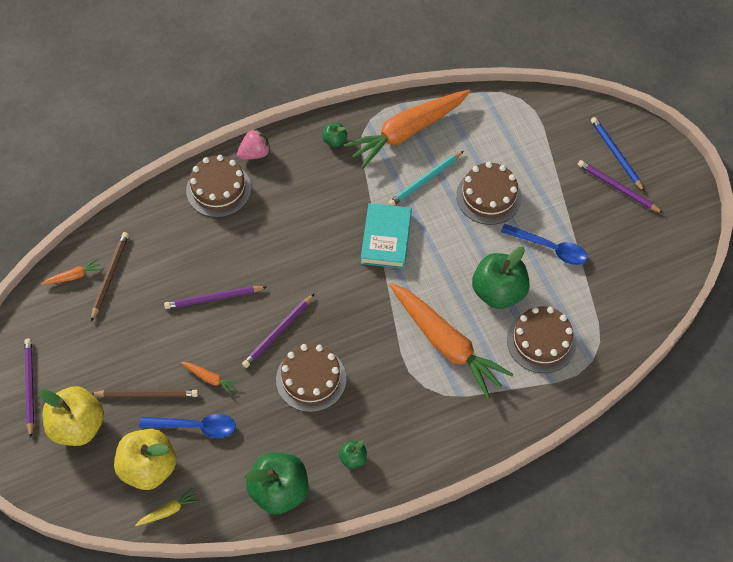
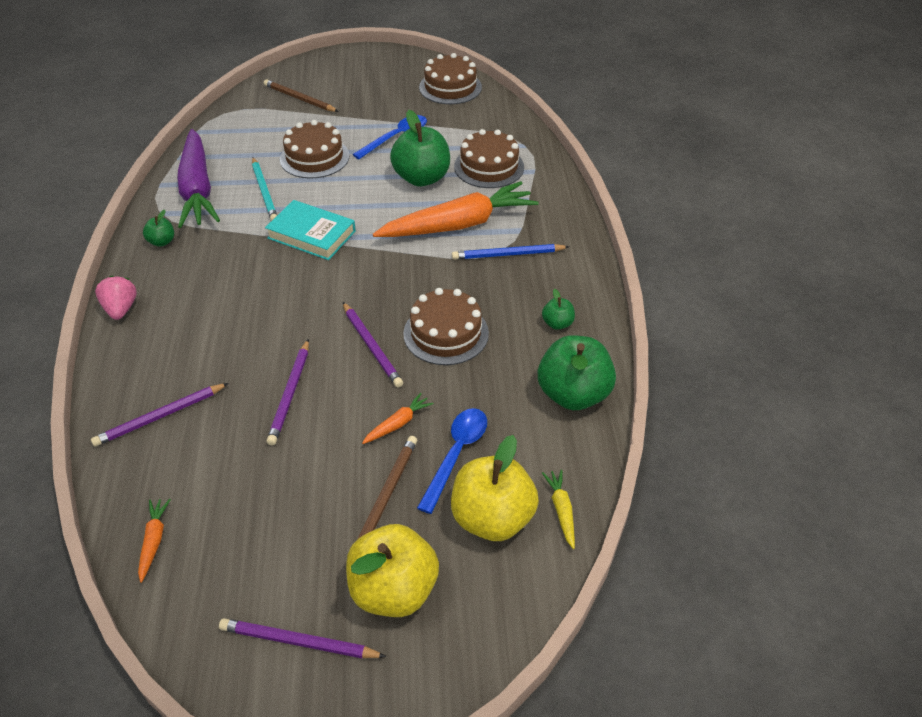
camera: 70 degrees left, 15 degrees down
(110, 276) = (184, 496): brown pencil -> brown pencil (299, 99)
(218, 189) = (142, 353): brown cake -> brown cake (450, 87)
(407, 132) = (197, 189): orange carrot -> purple carrot
(616, 154) = (328, 79): blue pencil -> blue pencil (508, 254)
(617, 188) = (362, 87): purple pencil -> purple pencil (160, 417)

